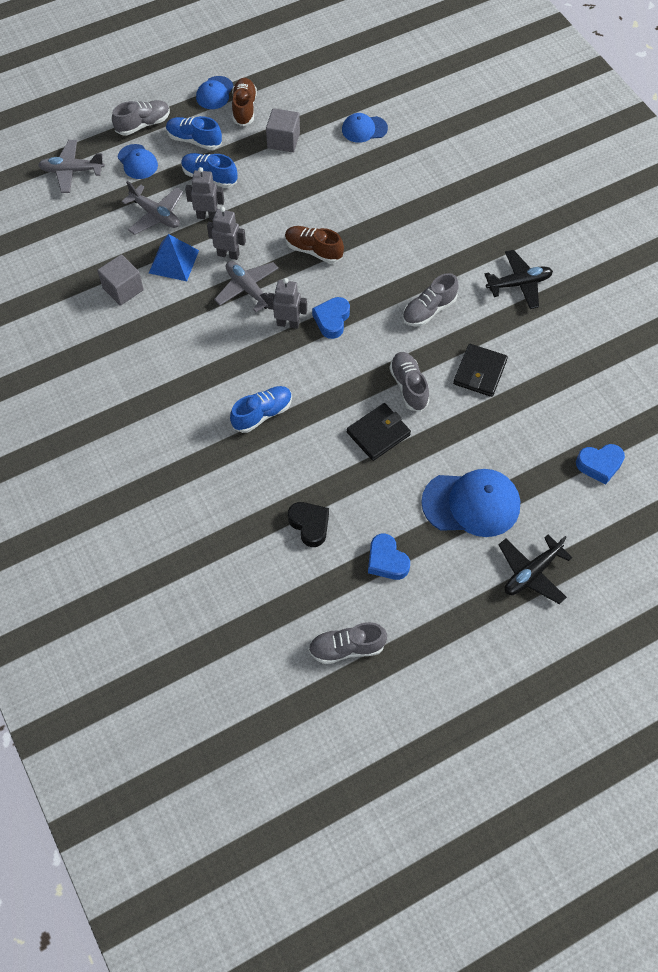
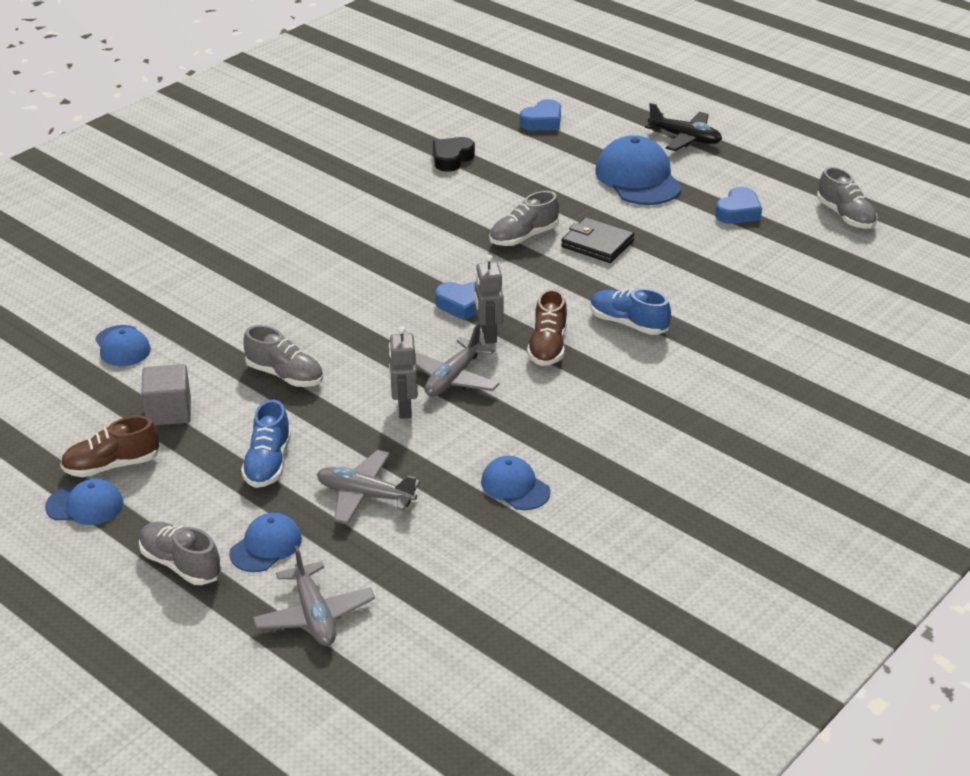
camera: 110 degrees left, 25 degrees down
(123, 289) = (515, 487): grey cube -> blue cap
(155, 215) = (365, 495): grey plane -> grey plane turned 90 degrees counterclockwise
(174, 261) = (441, 454): blue pyramid -> none
(194, 140) = (197, 499): blue shoe -> none
(207, 216) = (344, 445): grey robot -> none
(310, 525) = (738, 263): black heart -> black heart (452, 158)
(313, 250) = (361, 341): brown shoe -> brown shoe (548, 346)
(429, 310) = (410, 243): grey shoe -> grey shoe (285, 375)
(480, 372) = (476, 198): black wallet -> none
(519, 284) = (339, 194): black plane -> none
(599, 465) = (542, 121): blue heart -> blue heart turned 75 degrees clockwise

